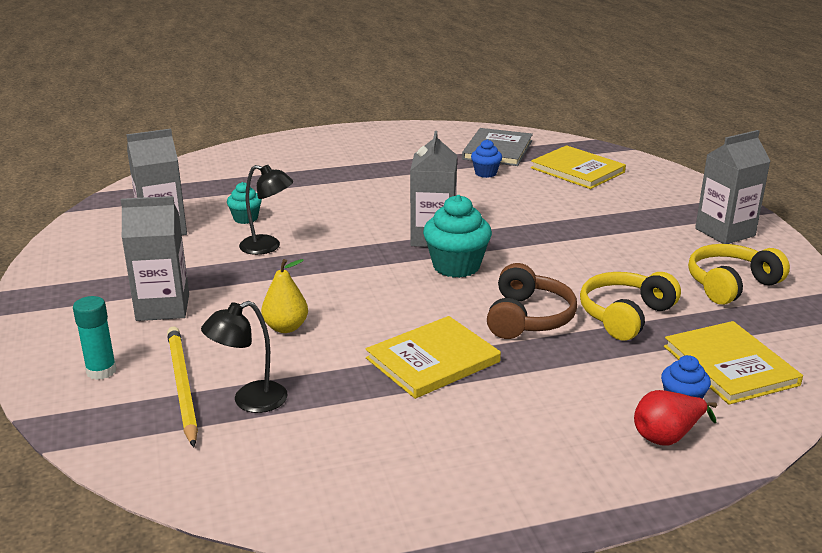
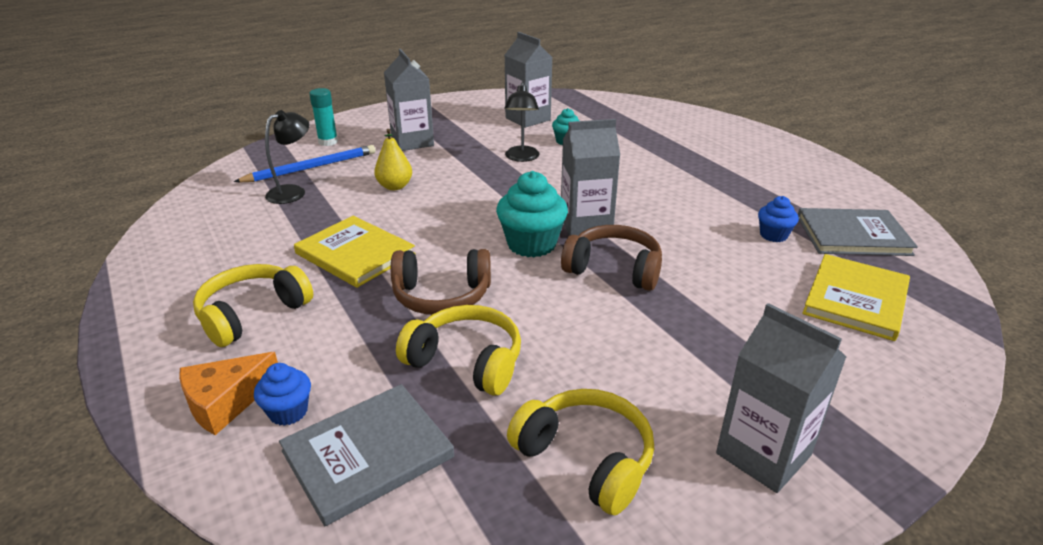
camera: 75 degrees right, 5 degrees up
(182, 387) = (311, 168): yellow pencil -> blue pencil
(250, 401) = (293, 192): black lamp -> black lamp turned 90 degrees clockwise
(512, 238) = (614, 269): none -> brown headphones
(530, 425) = (252, 314): none -> yellow headphones
(667, 436) = (226, 402): red pear -> orange cheese
(730, 365) = (368, 454): yellow book -> grey book

